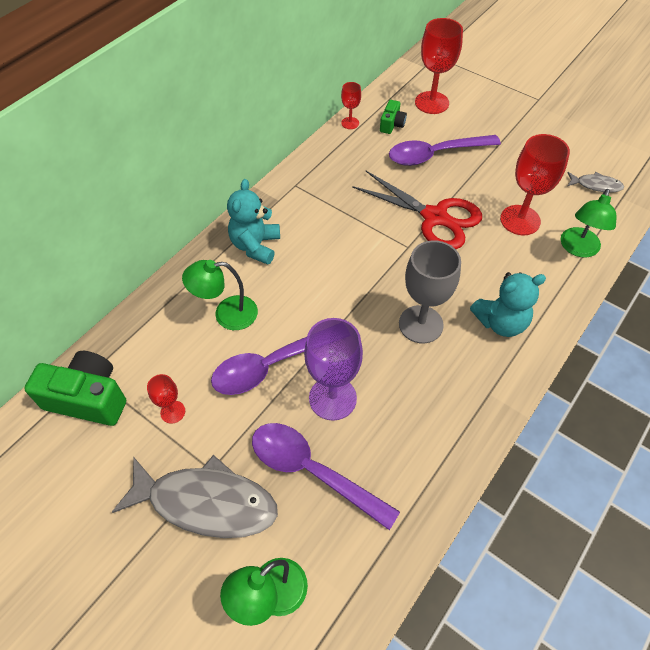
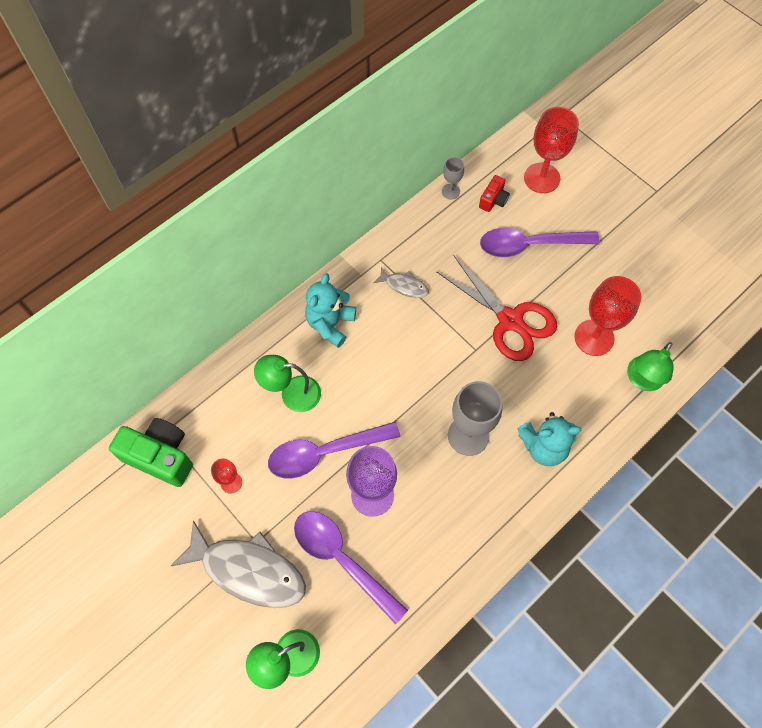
camera: 10 degrees right, 10 degrees up
(350, 123) = (450, 191): red goblet -> grey goblet
(392, 124) = (493, 200): green camera -> red camera
(596, 185) = (683, 309): grey fish -> grey fish (404, 286)

